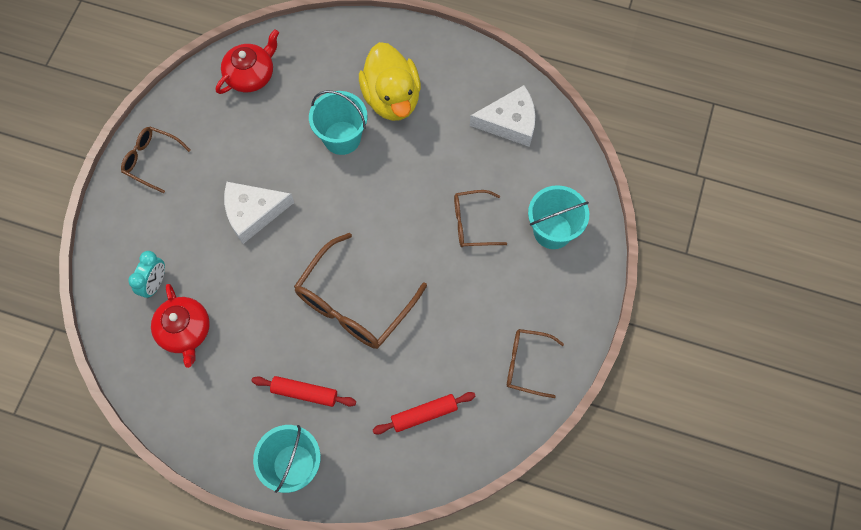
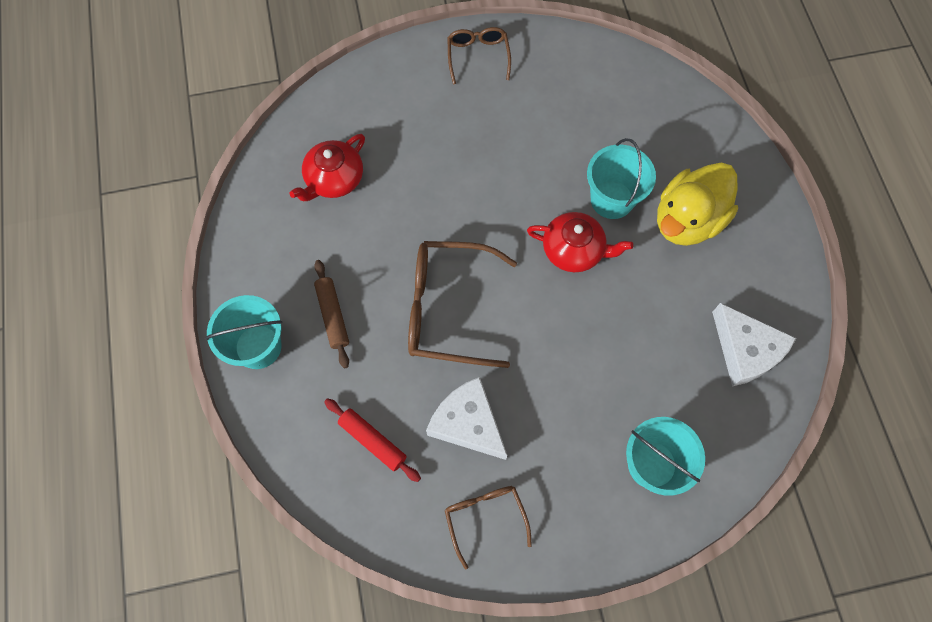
camera: 60 degrees right, 0 degrees up
(155, 283) = (363, 129): turquoise clock -> none
(251, 75) = (619, 84): red teapot -> red teapot (574, 250)
(253, 213) = (482, 167): white cheese -> white cheese (468, 423)
(304, 393) = (333, 316): red rolling pin -> brown rolling pin
(472, 223) = (604, 375): brown glasses -> none

